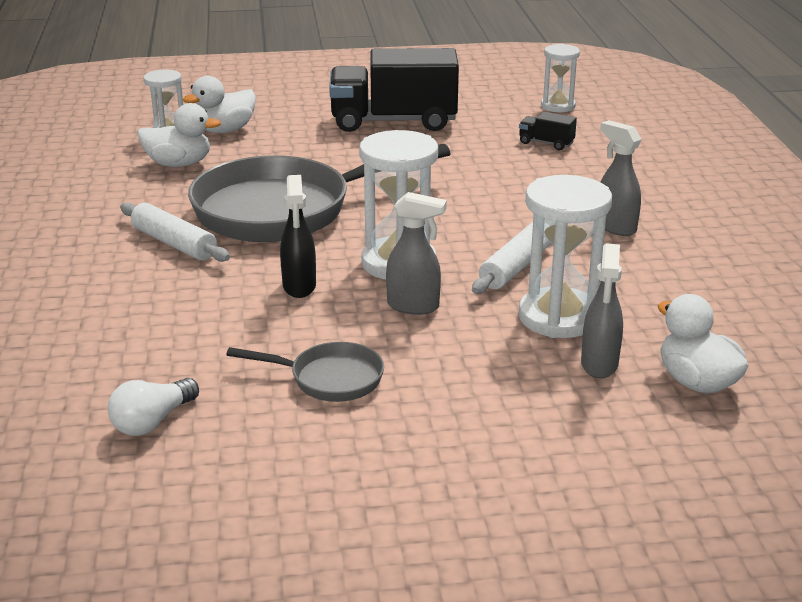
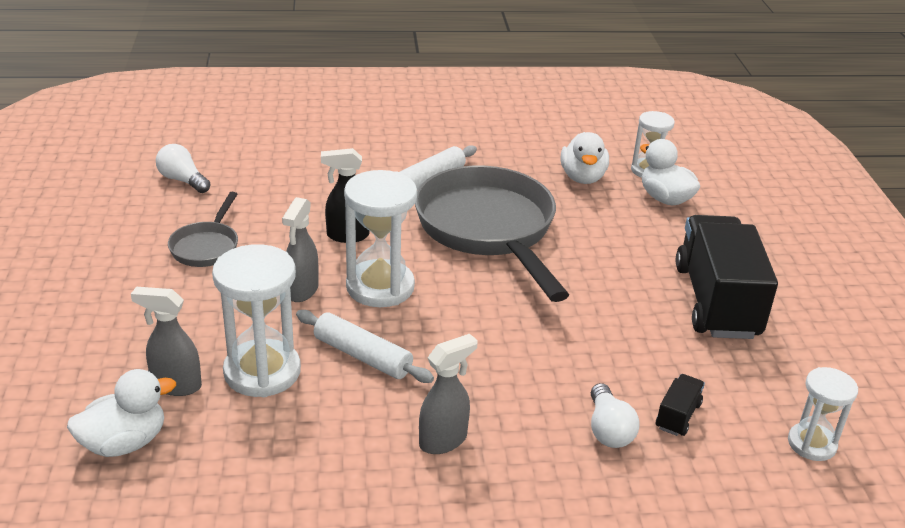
camera: 90 degrees right, 5 degrees up
(573, 166) = (608, 430): none -> white light bulb

